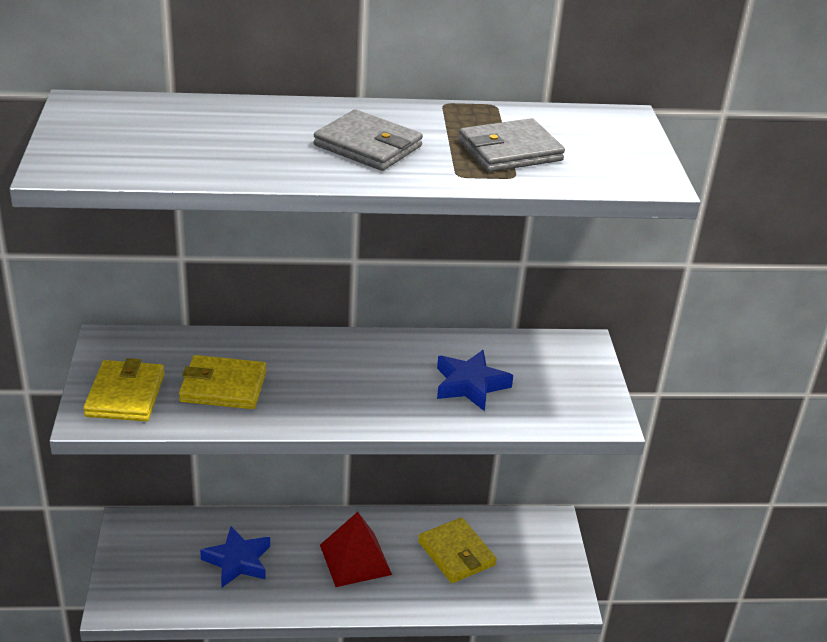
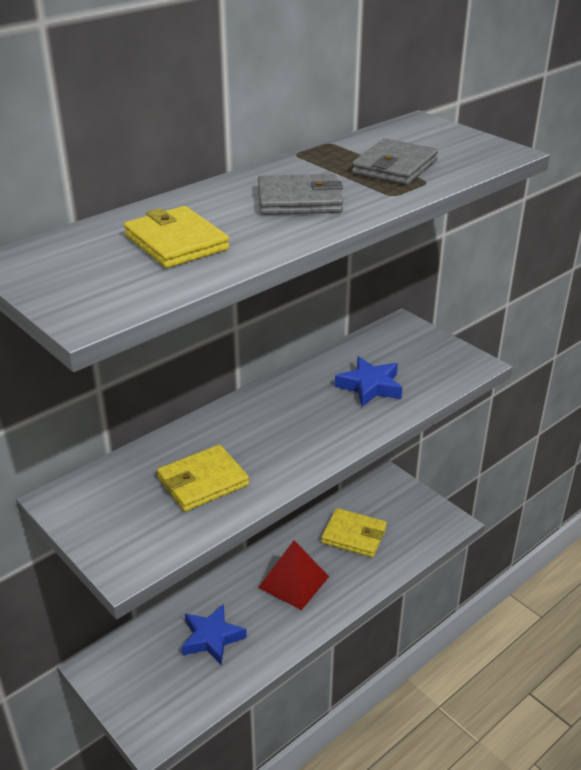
camera: 35 degrees left, 0 degrees up
(125, 395) = (133, 532): yellow wallet -> yellow wallet (176, 242)

